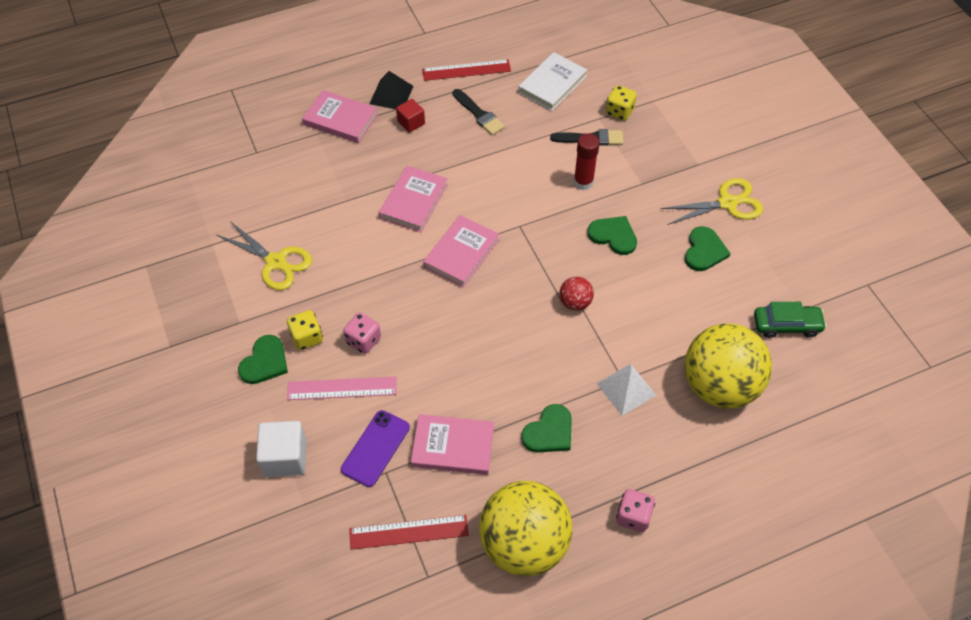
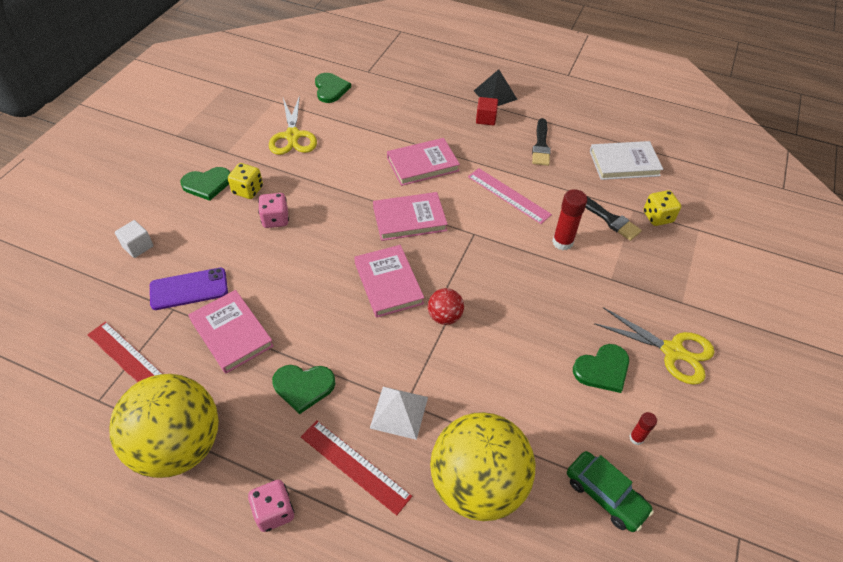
camera: 45 degrees right, 5 degrees down
(285, 457) = (138, 246): white cube -> white cube, size x0.62
(340, 119) = (442, 87): pink book -> pink book (388, 283)
(342, 388) = (223, 236): pink ruler -> pink ruler (508, 195)
(466, 70) = (568, 114): red ruler -> red ruler (355, 466)
(613, 236) = (537, 296): green heart -> green heart (330, 89)
(766, 277) = (636, 438): none -> red glue stick

